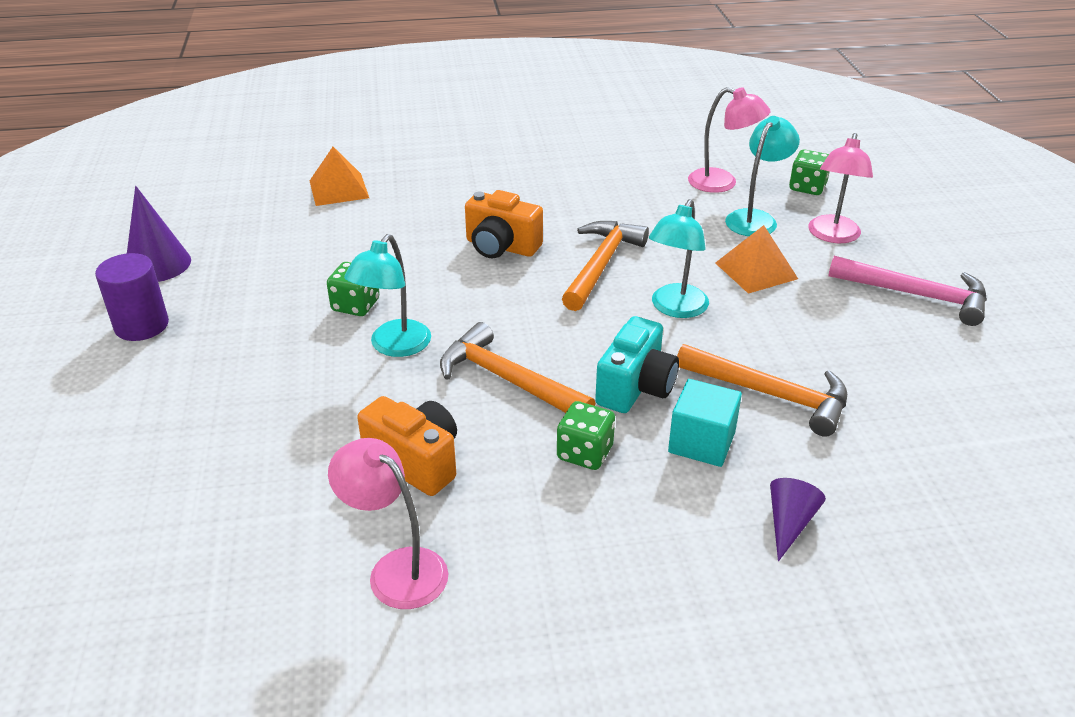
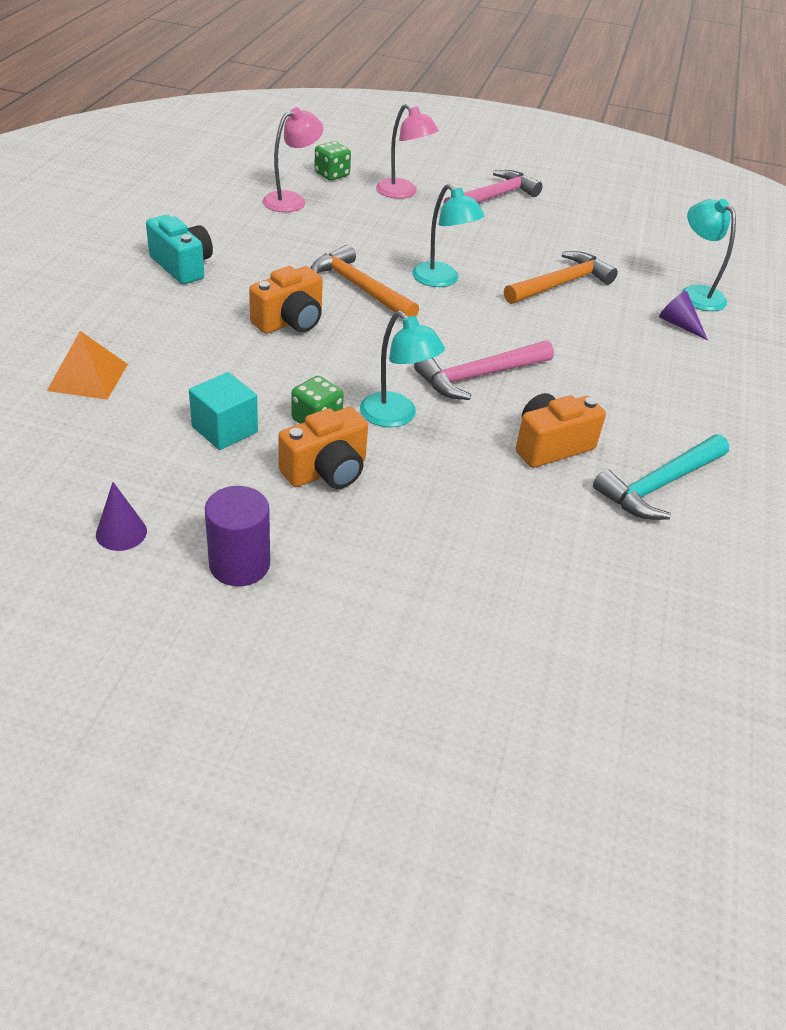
camera: 70 degrees left, 5 degrees up
(158, 264) = (121, 532): purple cone -> purple cone, size x0.63
(284, 331) = (326, 471): none -> orange camera
(396, 569) = (659, 485): pink lamp -> turquoise hammer
(508, 380) = (479, 376): orange hammer -> pink hammer
(585, 453) = (580, 371): green dice -> none
(636, 387) = (522, 328): turquoise camera -> turquoise camera (182, 266)
(701, 442) = (593, 325): turquoise cube -> turquoise cube (225, 429)
(756, 218) = (354, 208): turquoise lamp -> turquoise lamp (696, 294)
(756, 271) = (421, 234): orange pyramid -> none

